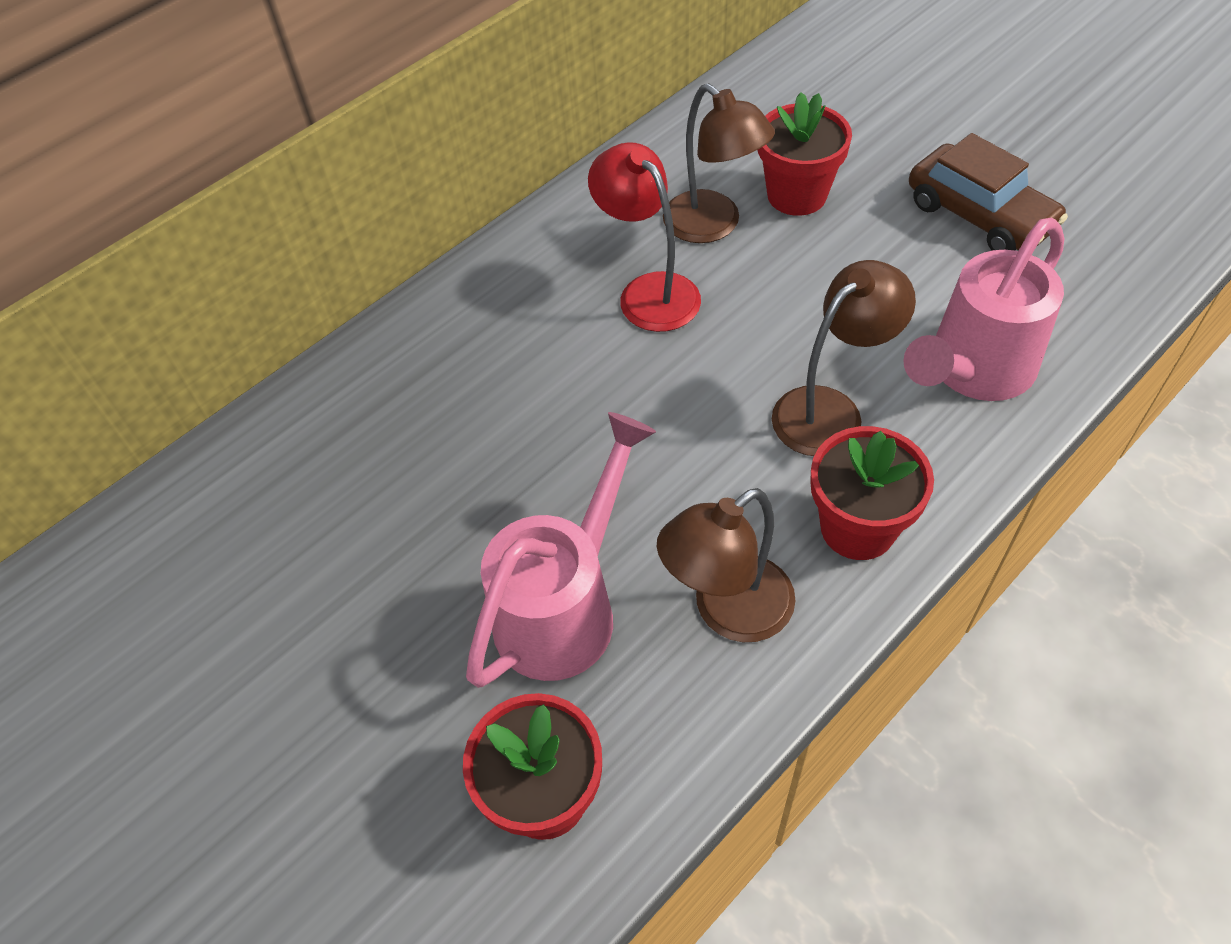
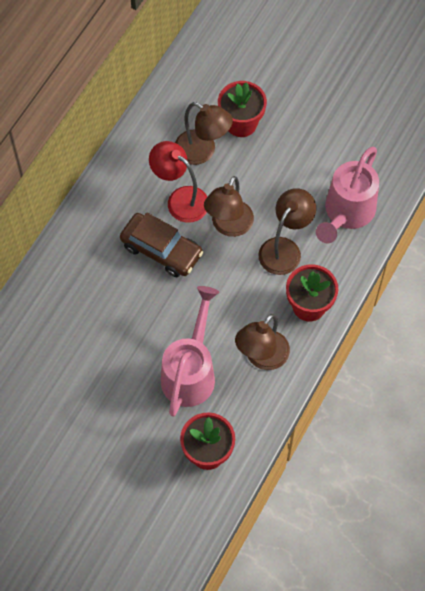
camera: 20 degrees left, 10 degrees up
(727, 351) = (228, 226): none -> brown lamp
(980, 215) = (336, 119): brown car -> brown car (161, 250)

